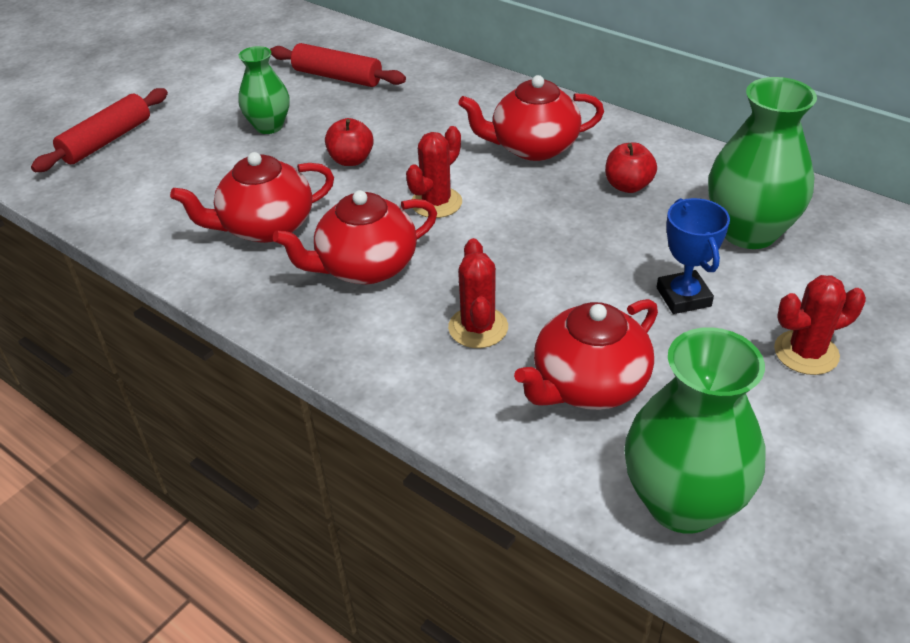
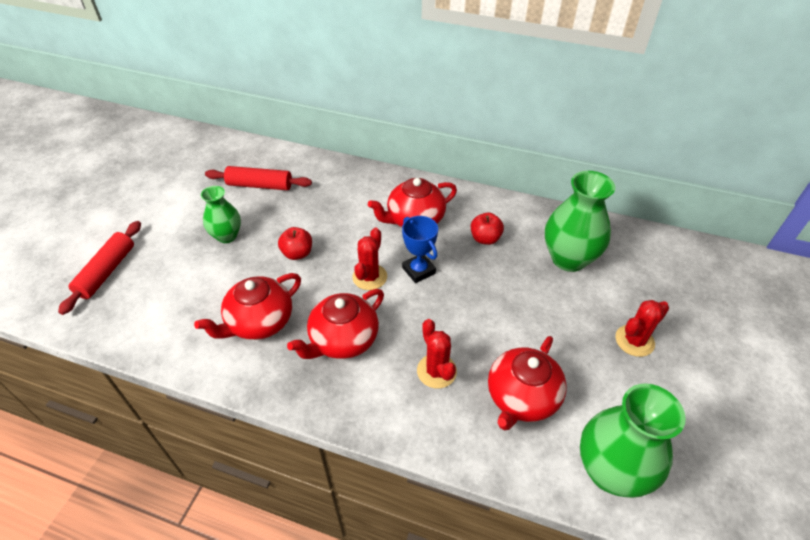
camera: 20 degrees left, 5 degrees up
(683, 297) = (551, 316): blue trophy -> blue trophy (419, 270)

